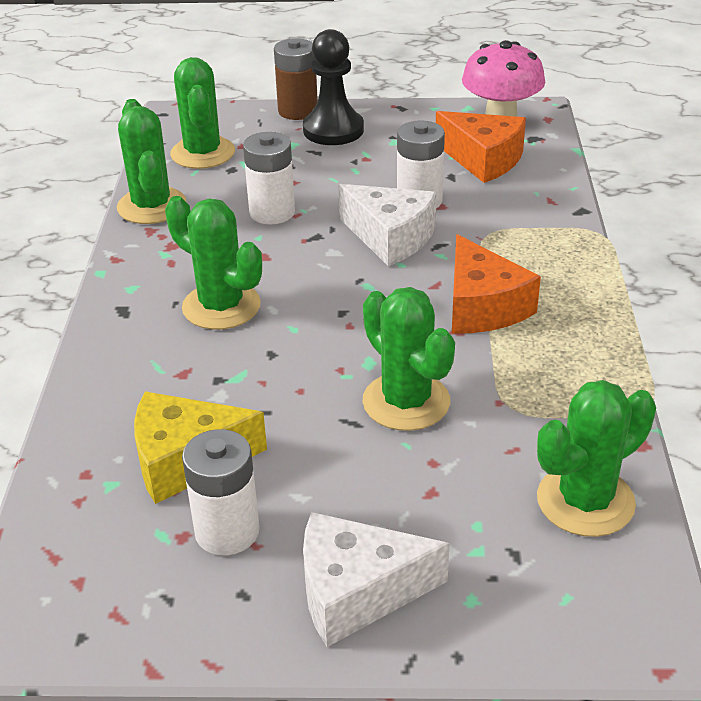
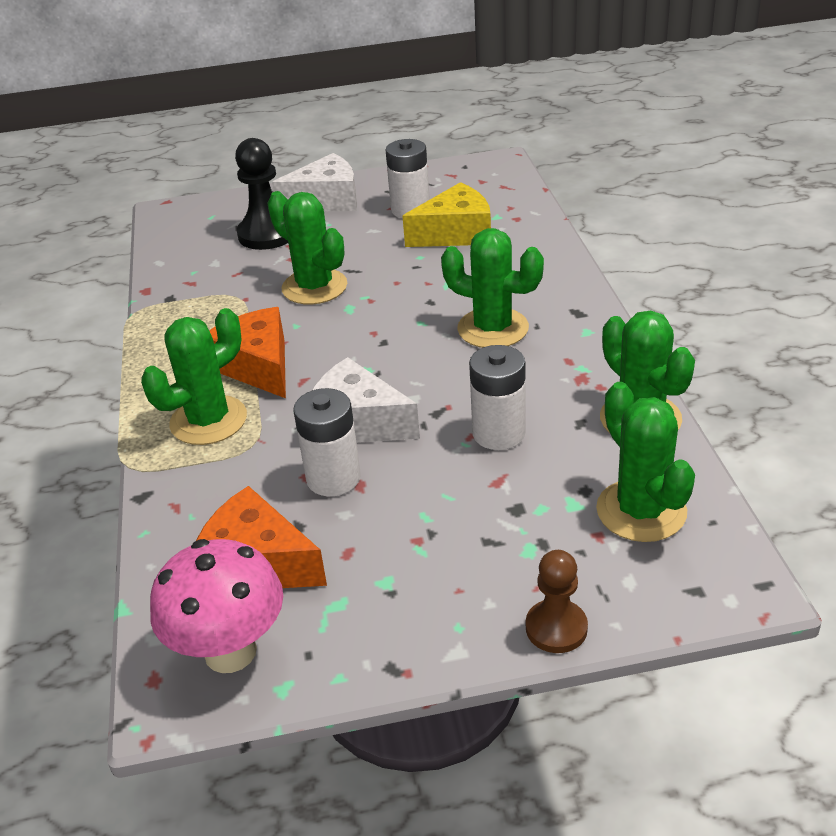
camera: 170 degrees right, 0 degrees up
(298, 111) = (556, 628): brown battery -> brown pawn
(333, 130) = (482, 590): black pawn -> black pawn (267, 234)
(585, 501) = (192, 255): green cactus -> green cactus (208, 420)

